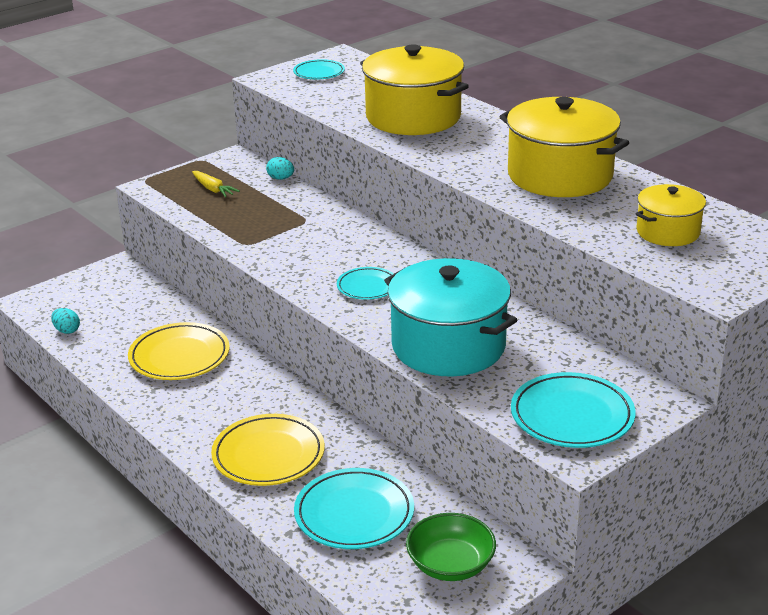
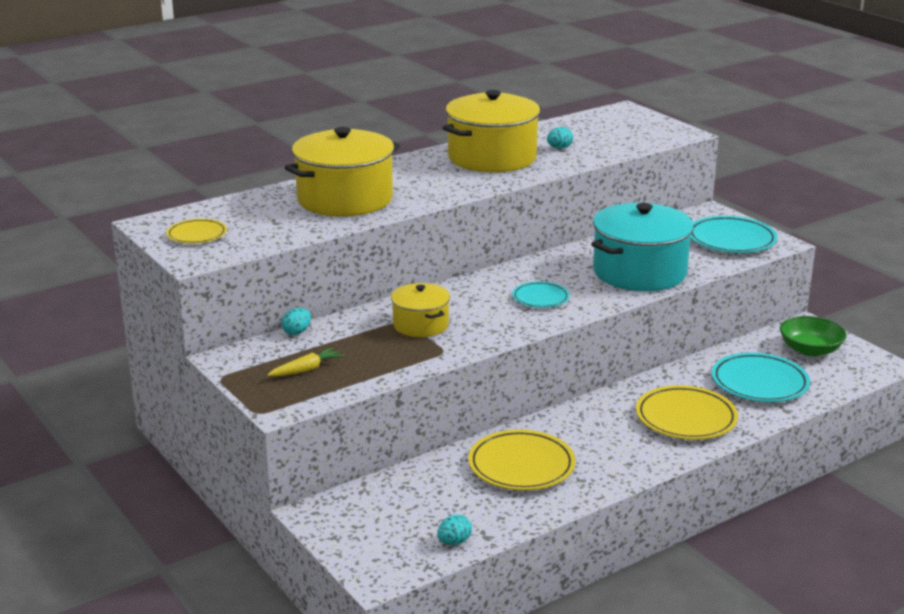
camera: 85 degrees left, 5 degrees down
(319, 73) = (197, 235): turquoise plate -> yellow plate
(612, 211) = (559, 148): none -> turquoise egg
(668, 232) = (595, 137): yellow pot -> yellow pot (420, 325)

